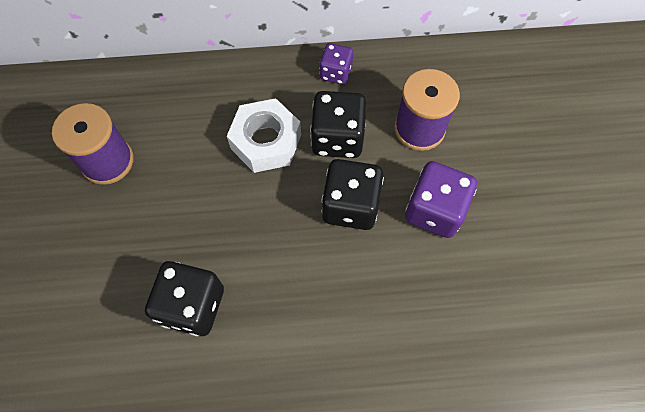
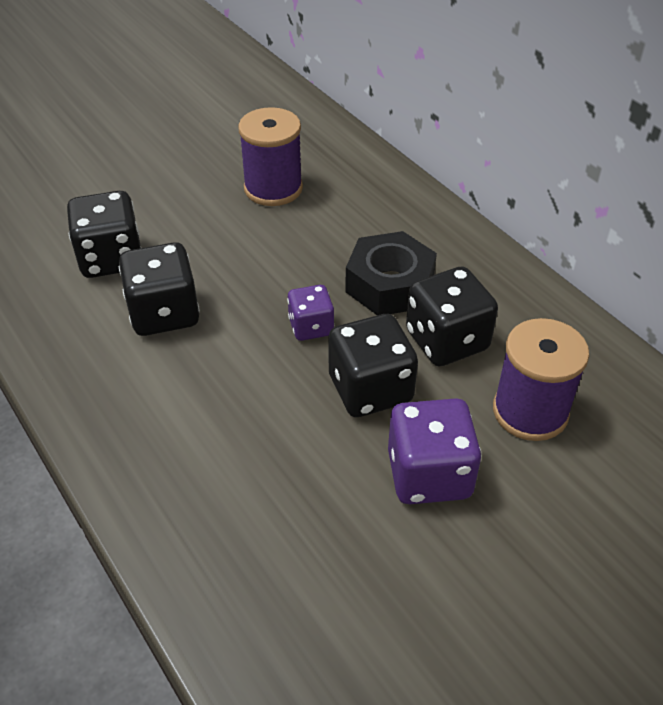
camera: 60 degrees right, 20 degrees down
(100, 320) = (111, 258): none -> black dice
(266, 141) = (390, 285): white nut -> black nut
(336, 73) = (530, 302): purple dice -> purple dice (311, 327)

